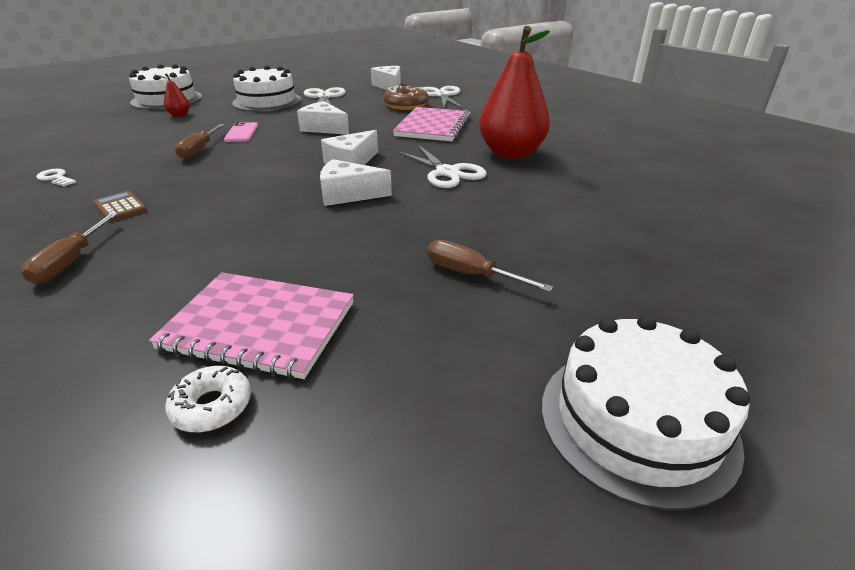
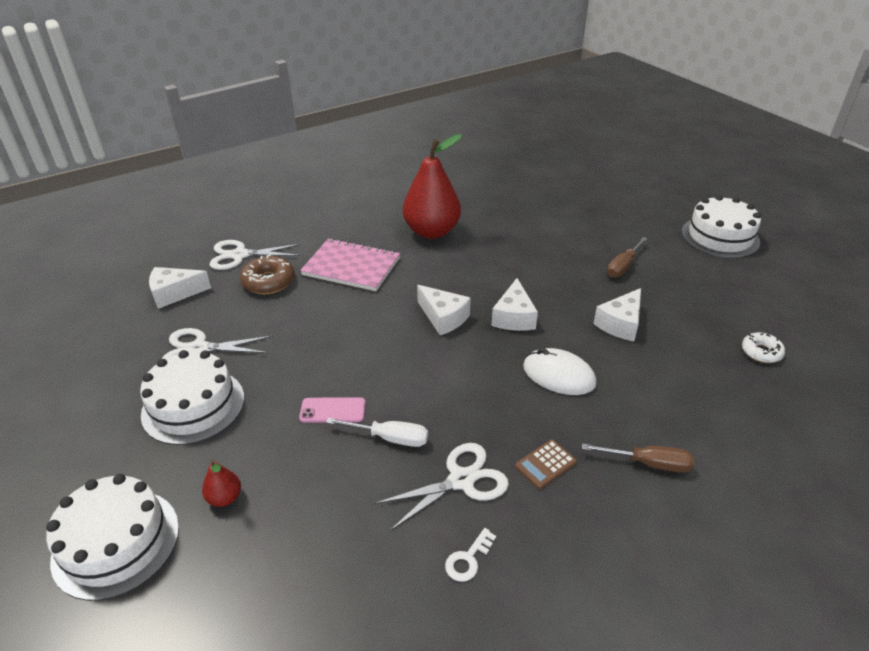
camera: 85 degrees left, 5 degrees up
(199, 150) = (391, 438): brown screwdriver -> white screwdriver
(240, 216) = (558, 375): none -> white mouse
(259, 326) = (695, 344): pink notebook -> none
(324, 128) = (335, 341): white cheese -> white cheese (620, 324)
(447, 172) = (471, 265): white scissors -> white scissors (461, 480)

